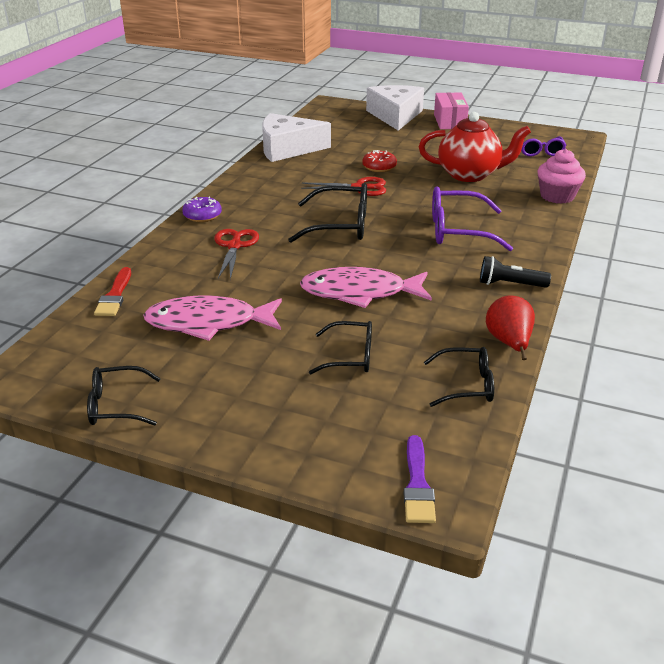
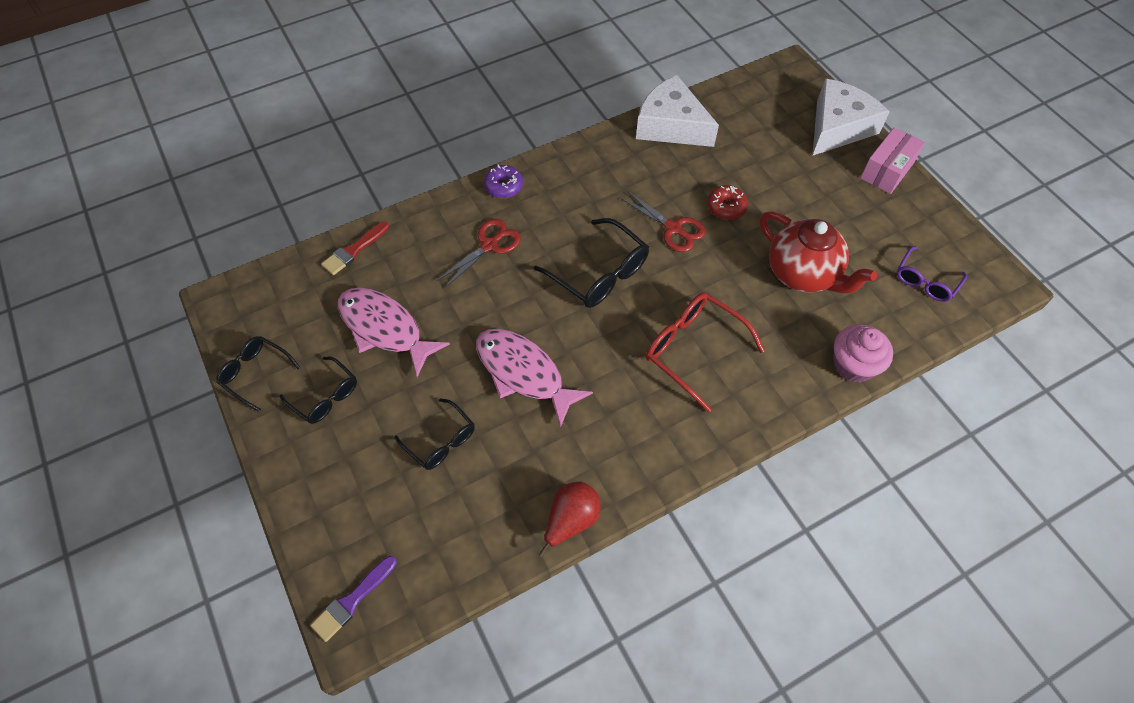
camera: 40 degrees right, 25 degrees up
(457, 231) = (693, 350): purple glasses -> red glasses
(467, 385) = (487, 538): black glasses -> black glasses (325, 397)
(510, 284) = (655, 453): black flashlight -> none

